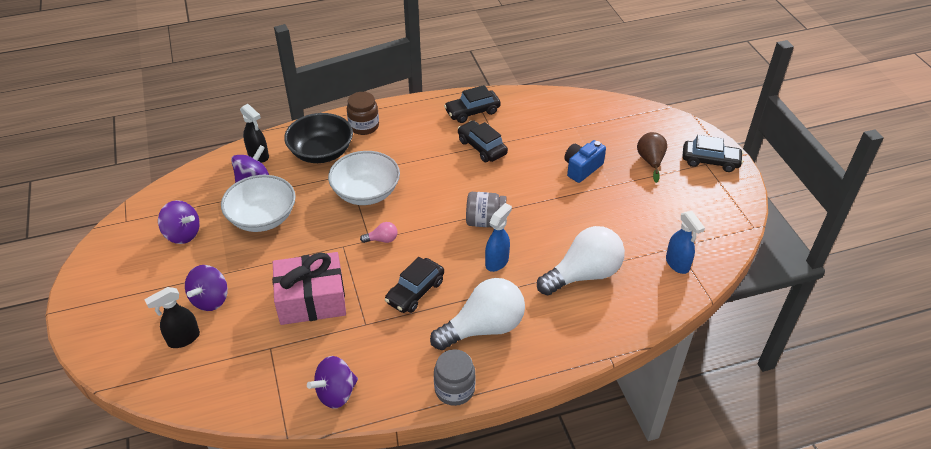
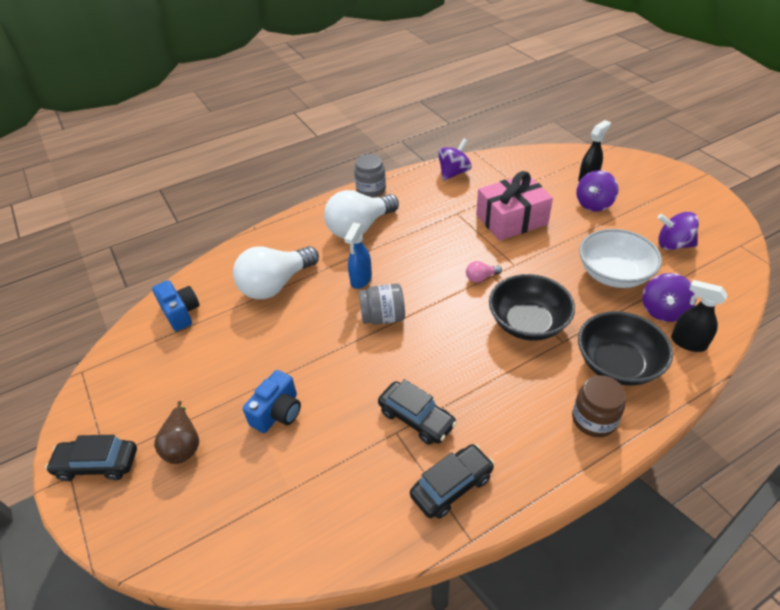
camera: 170 degrees right, 0 degrees up
(210, 299) = (593, 204): purple spinning top -> purple spinning top turned 150 degrees counterclockwise
(366, 192) = (528, 323): white bowl -> black bowl
(415, 292) = (427, 241): black car -> none
(677, 264) = (181, 313): blue spray bottle -> blue camera

